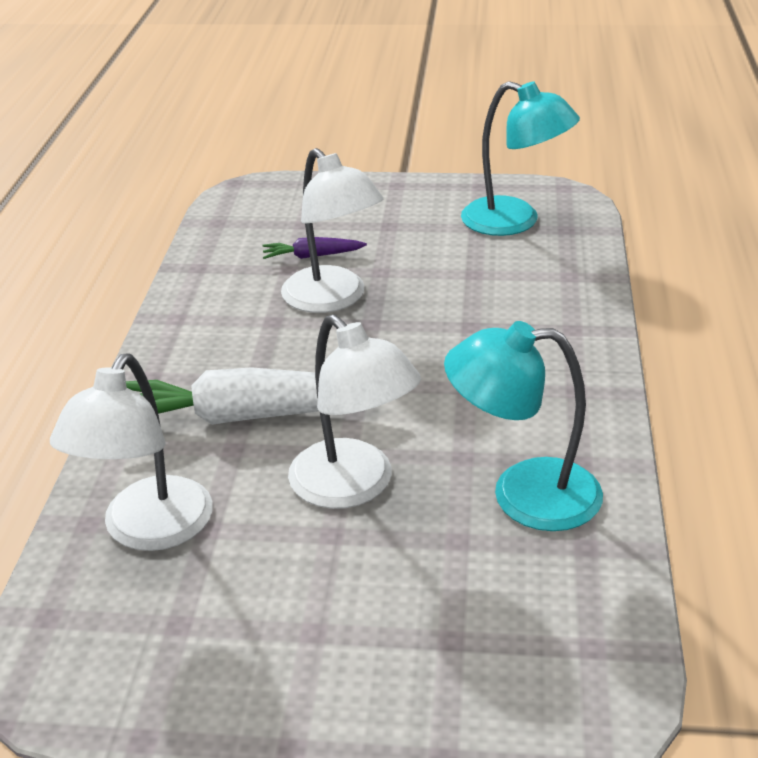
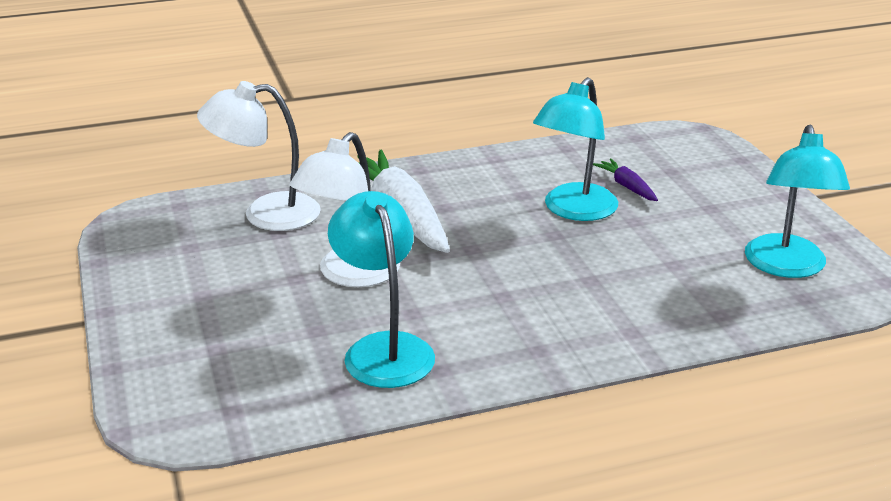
camera: 65 degrees right, 5 degrees down
(333, 299) = (573, 210): white lamp -> turquoise lamp

